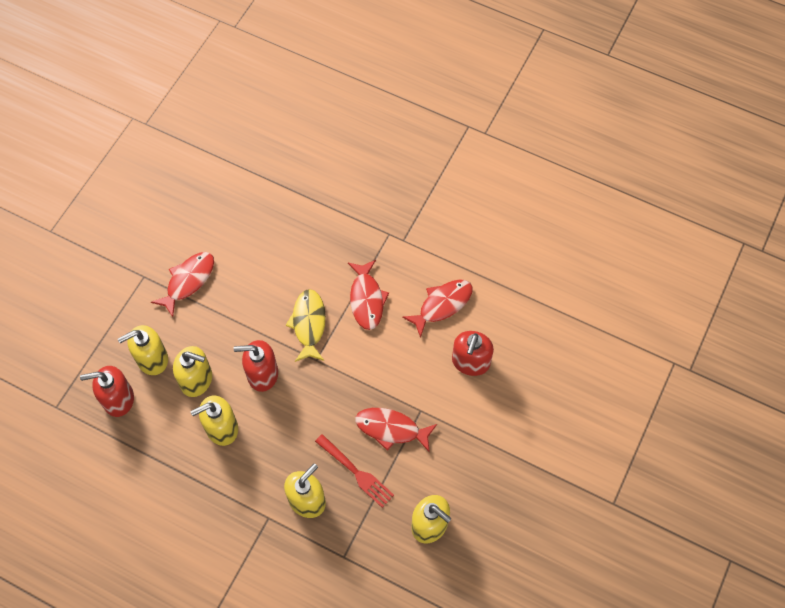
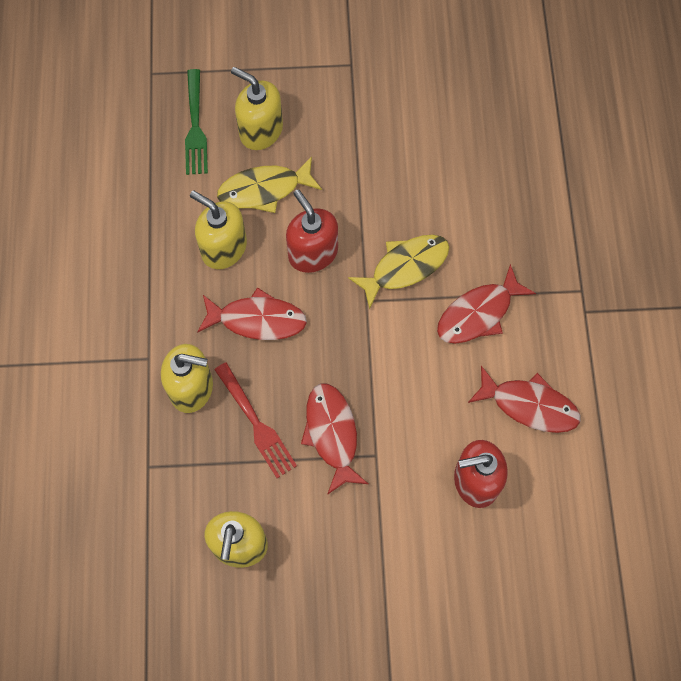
camera: 60 degrees right, 5 degrees up
(118, 399) = (195, 126): red soap dispenser -> green fork
(188, 281) = (375, 111): red fish -> red fish (257, 320)
(197, 380) = (264, 189): yellow soap dispenser -> yellow fish
(355, 472) = (255, 423): red fork -> red fork turned 45 degrees counterclockwise

